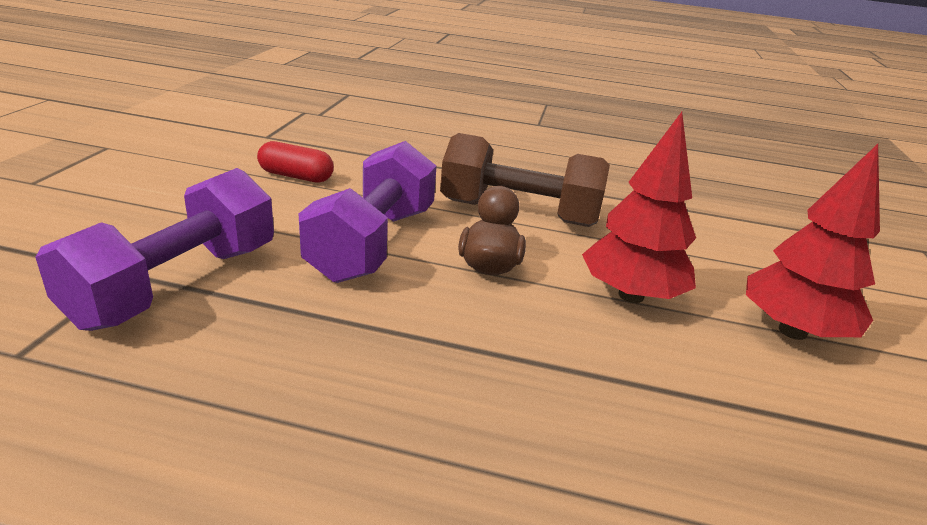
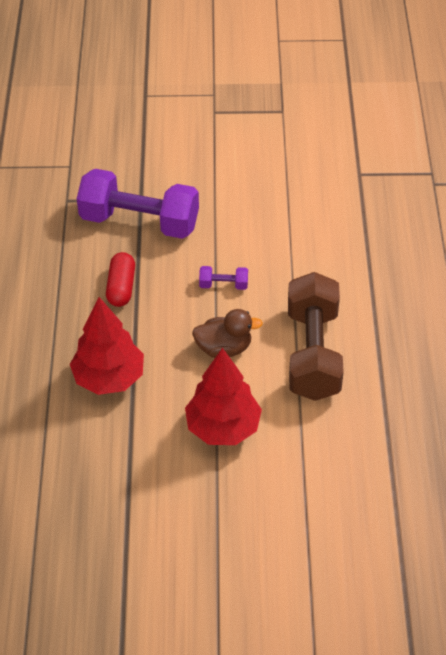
camera: 80 degrees right, 20 degrees up
(296, 176) = (297, 216): red capsule -> red capsule (121, 287)
(373, 243) = (223, 285): purple dumbbell -> purple dumbbell, size x0.41
(792, 331) = (218, 520): red tree -> red tree (109, 378)

